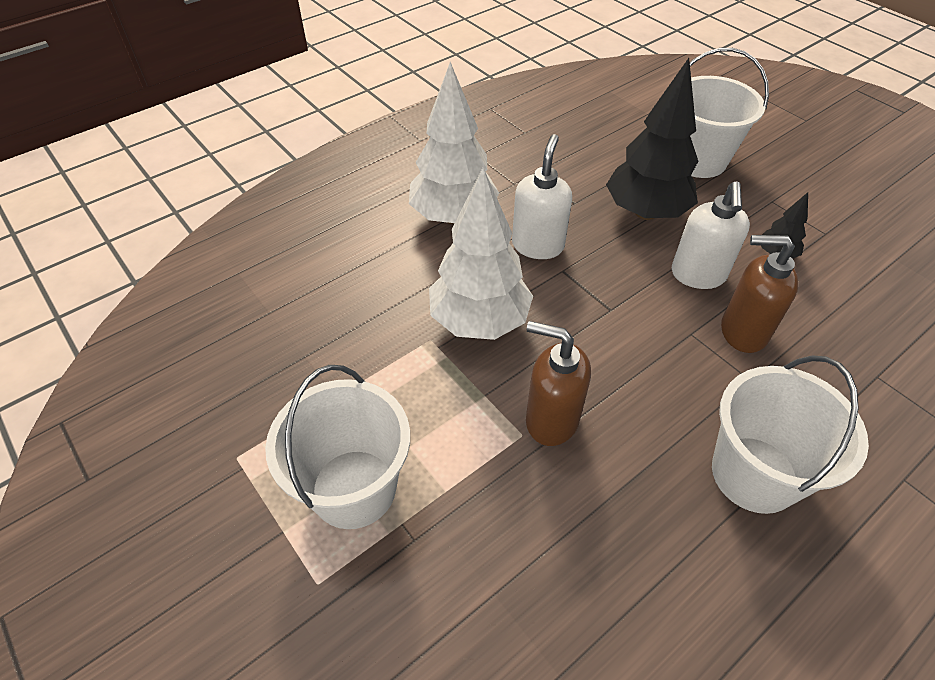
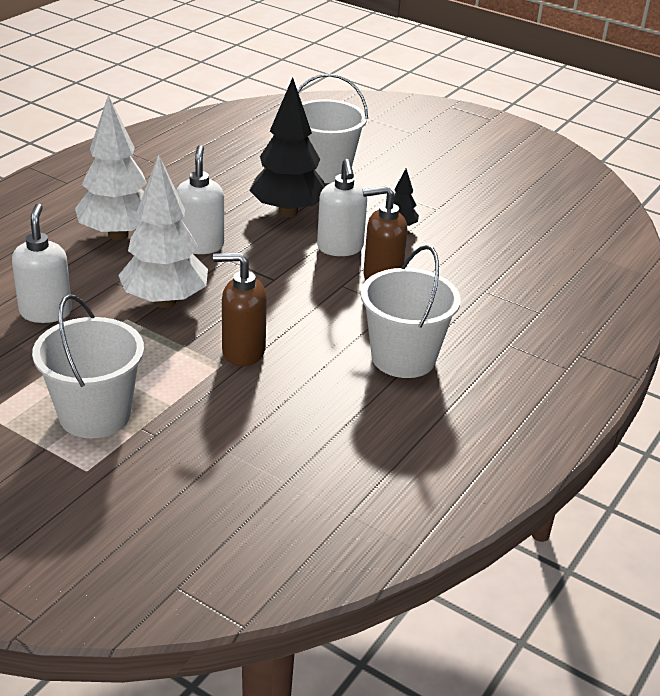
camera: 20 degrees left, 15 degrees down
(348, 314) = (46, 312): none -> white soap dispenser

